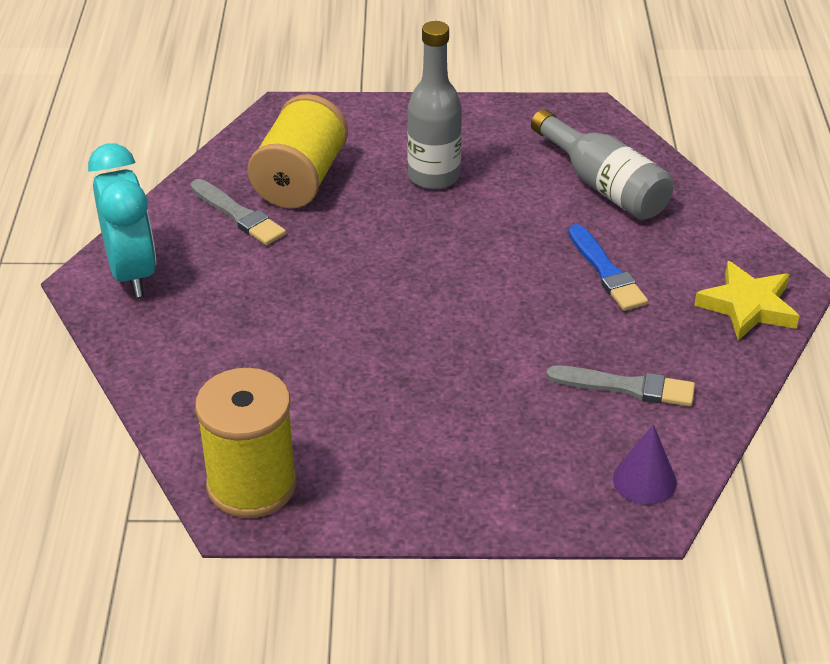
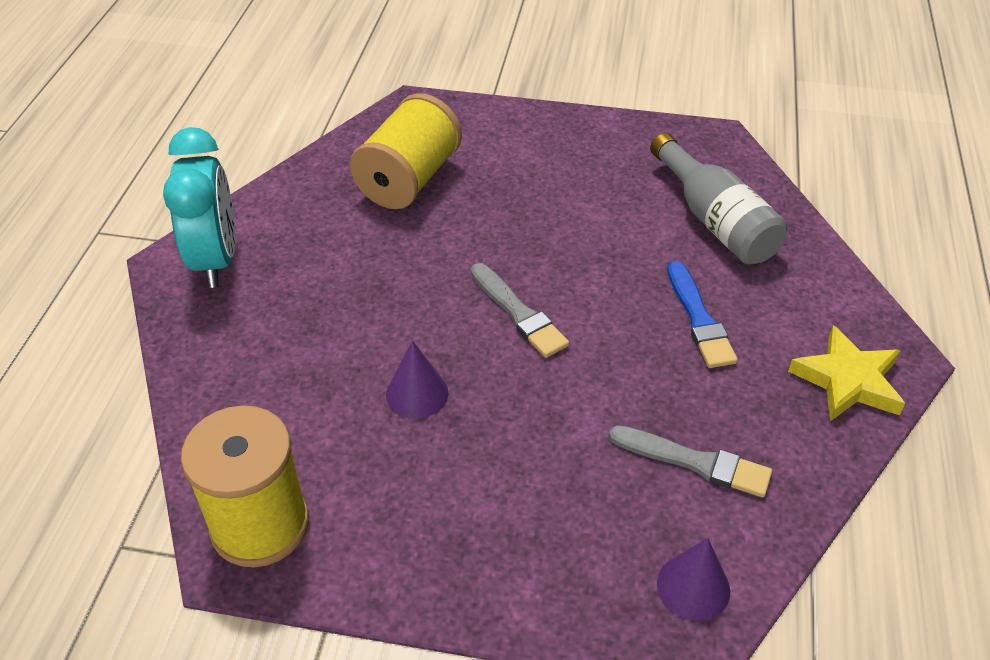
camera: 10 degrees right, 5 degrees up
(238, 215) = (338, 210): grey brush -> grey brush (519, 313)
(363, 363) = (417, 393): none -> purple cone
(434, 176) = (542, 191): grey bottle -> none

